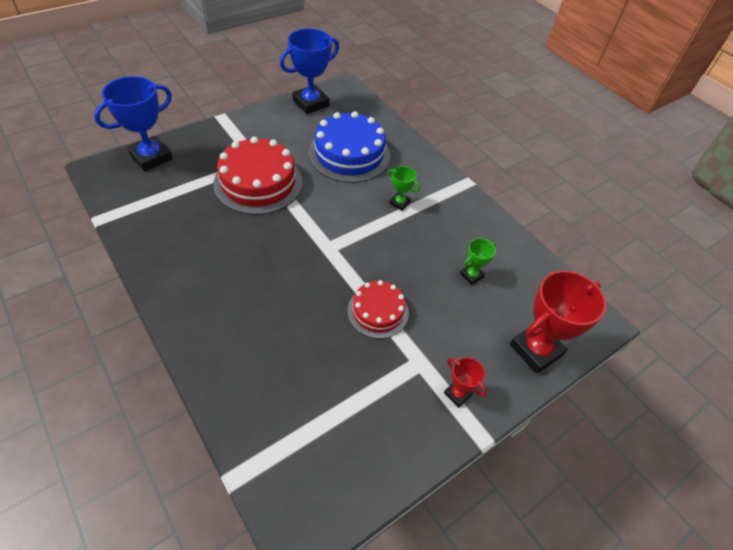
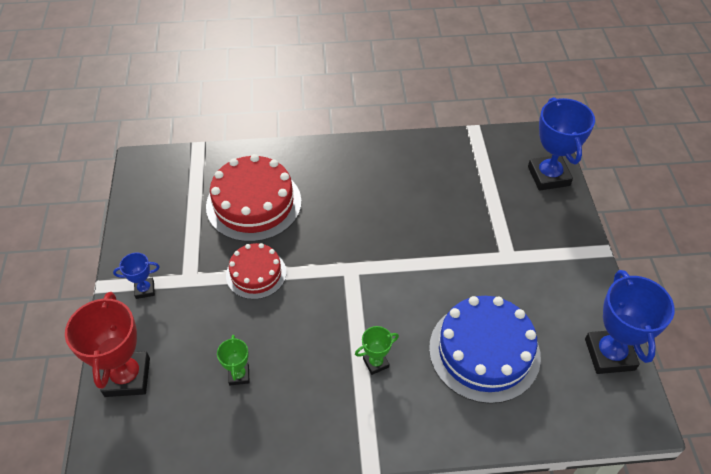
camera: 125 degrees right, 0 degrees up
(258, 182) = (472, 246): red cake -> red cake (253, 203)
(457, 394) = (145, 290): red trophy -> blue trophy

